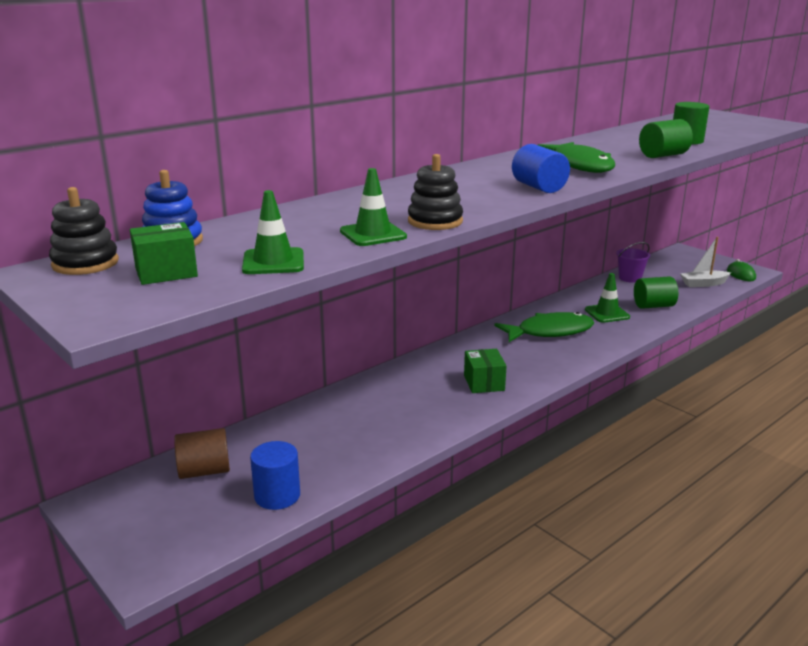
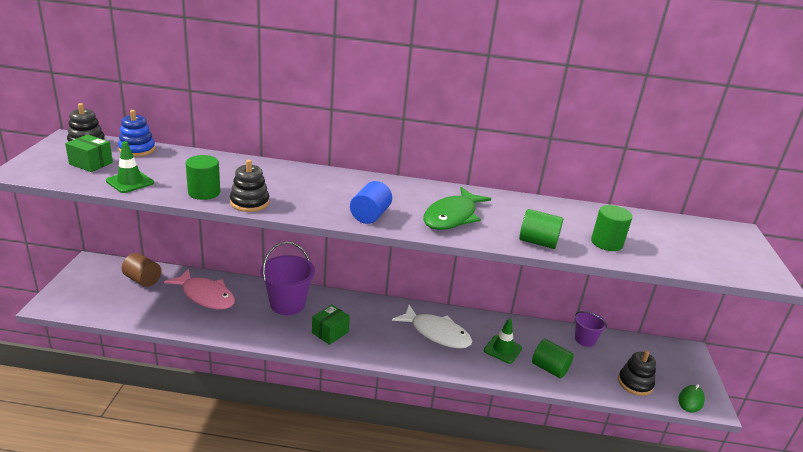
camera: 45 degrees right, 5 degrees up
(277, 495) = (139, 312): blue cylinder -> none
(311, 435) = (206, 296): none -> pink fish
(373, 234) = (204, 192): green traffic cone -> green cylinder
(400, 389) = (287, 304): none -> purple bucket
(550, 332) = (437, 333): green fish -> white fish
(703, 284) = (635, 383): white boat -> black stacking toy

